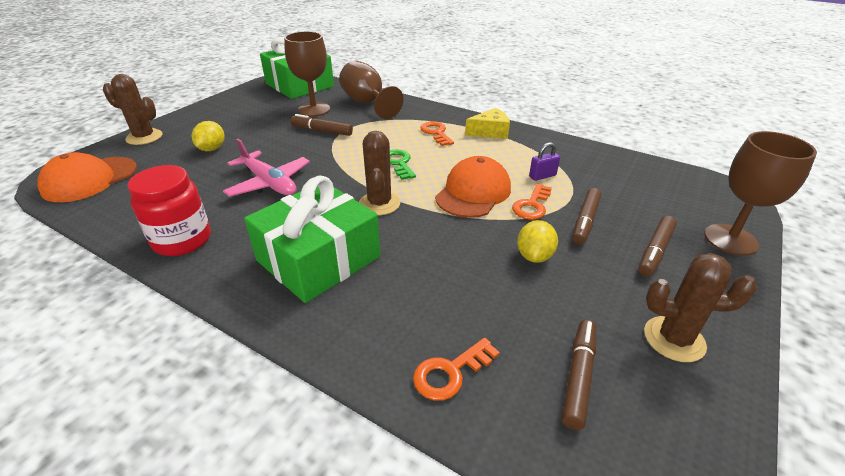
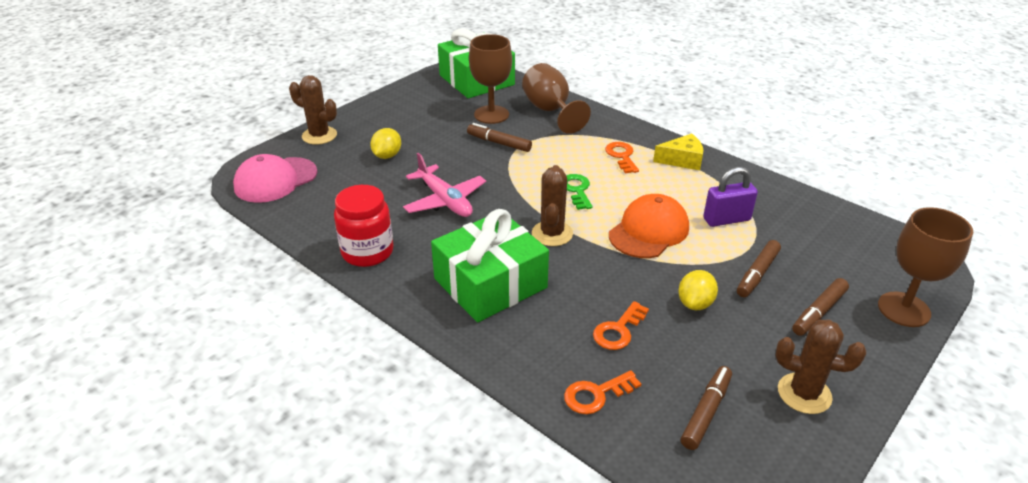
camera: 10 degrees right, 0 degrees up
(90, 179) = (275, 180): orange cap -> pink cap
(532, 205) = (706, 251): orange key -> orange key (618, 330)
(542, 176) = (726, 219): purple padlock -> purple padlock, size x1.58

